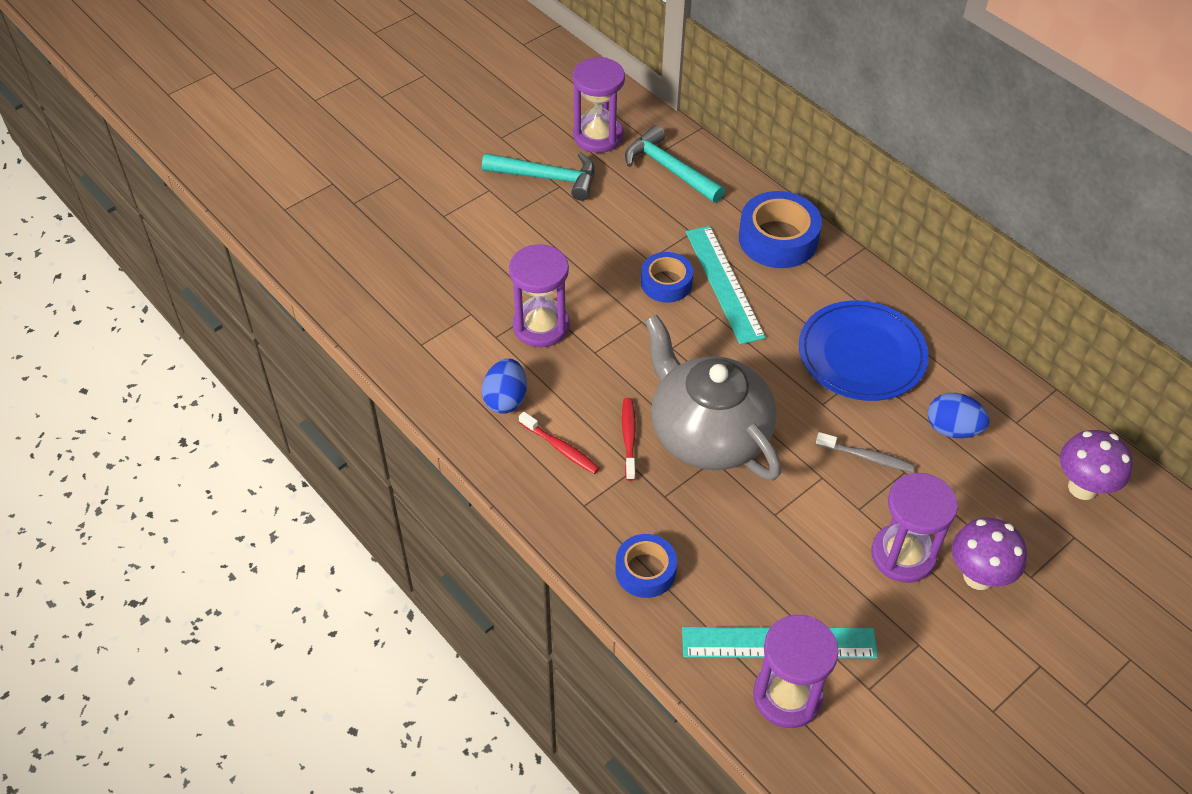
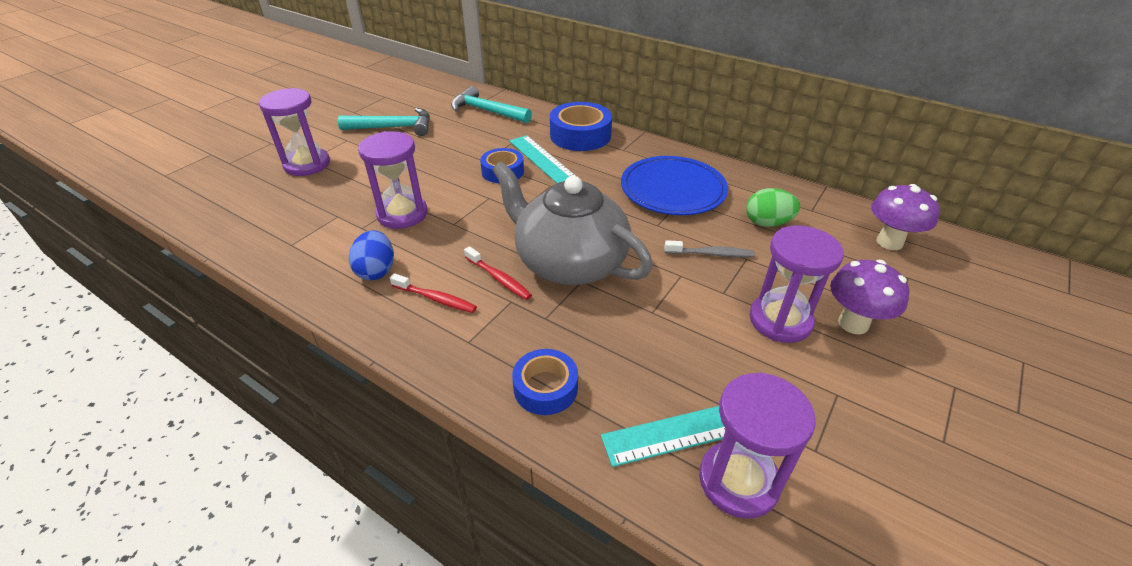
camera: 15 degrees left, 10 degrees down
(598, 136) = (429, 102): purple hourglass -> purple hourglass (307, 164)
(629, 437) = (499, 278): red toothbrush -> red toothbrush turned 150 degrees clockwise
(952, 429) = (767, 223): blue egg -> green egg

